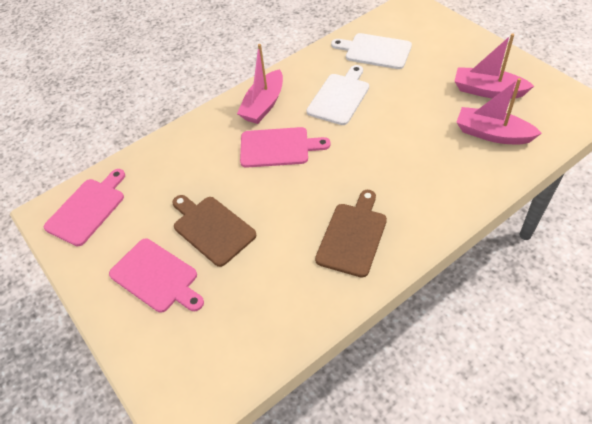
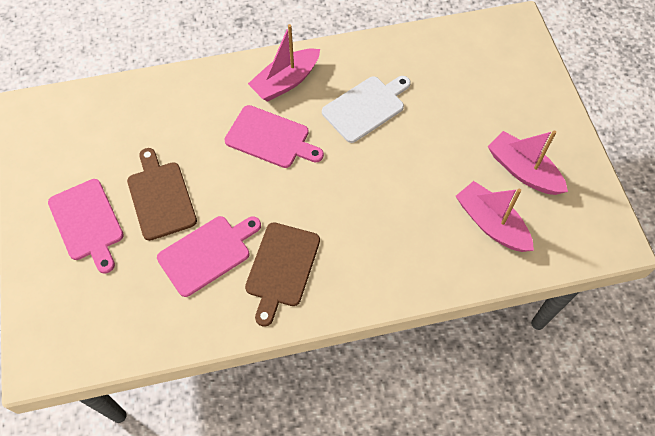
camera: 20 degrees right, 10 degrees up
(88, 209) = (64, 123): pink cutting board -> pink cutting board (207, 253)
(353, 236) = (281, 268): brown cutting board -> brown cutting board turned 150 degrees clockwise
(375, 51) = (438, 67): white cutting board -> none

